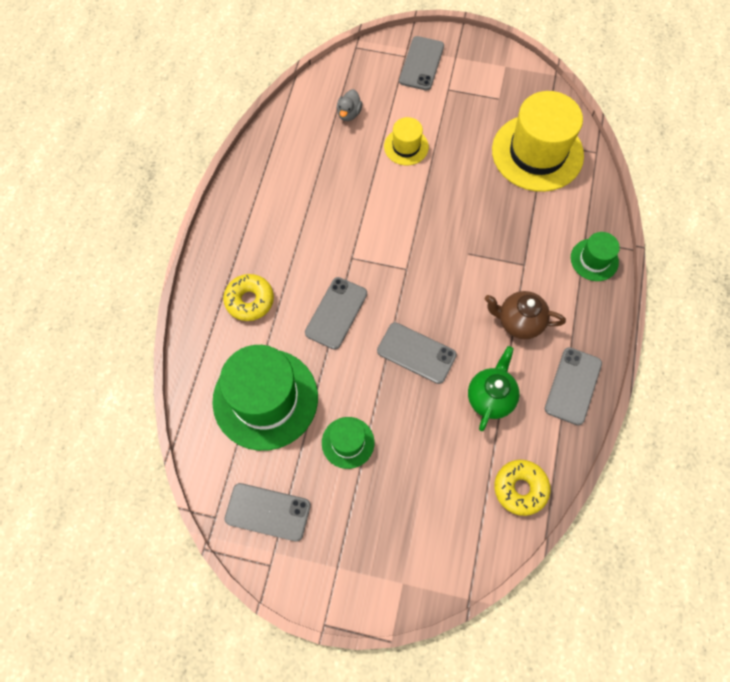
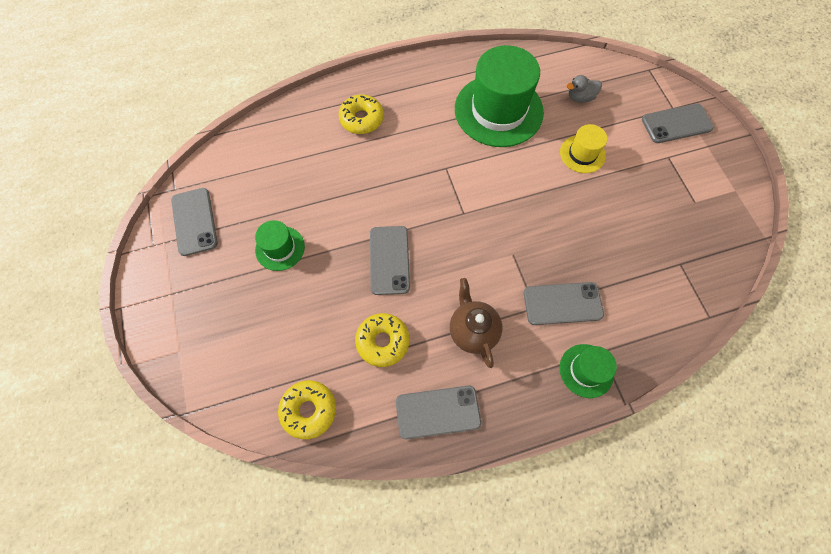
camera: 60 degrees right, 0 degrees up
(265, 399) = (286, 172): green hat -> green hat (498, 110)
(336, 313) = (388, 182): grey phone -> grey phone (562, 303)
(490, 397) = (383, 341): green teapot -> yellow donut
(537, 153) = (664, 263): yellow hat -> none

